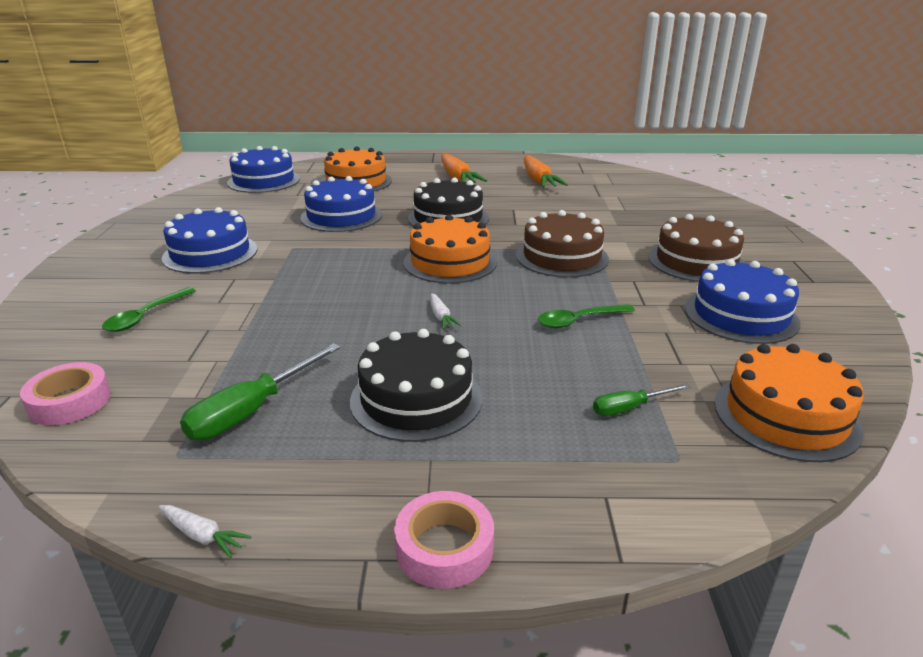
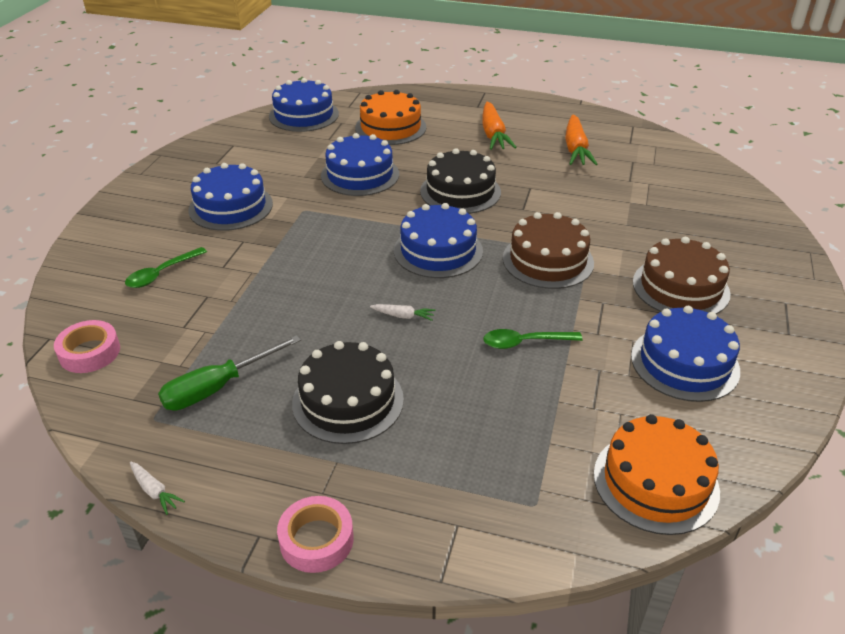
camera: 15 degrees right, 10 degrees up
(441, 317) = (403, 316): white carrot -> white carrot turned 75 degrees counterclockwise
(450, 262) = (438, 251): orange cake -> blue cake
(629, 408) = (520, 446): green screwdriver -> none

